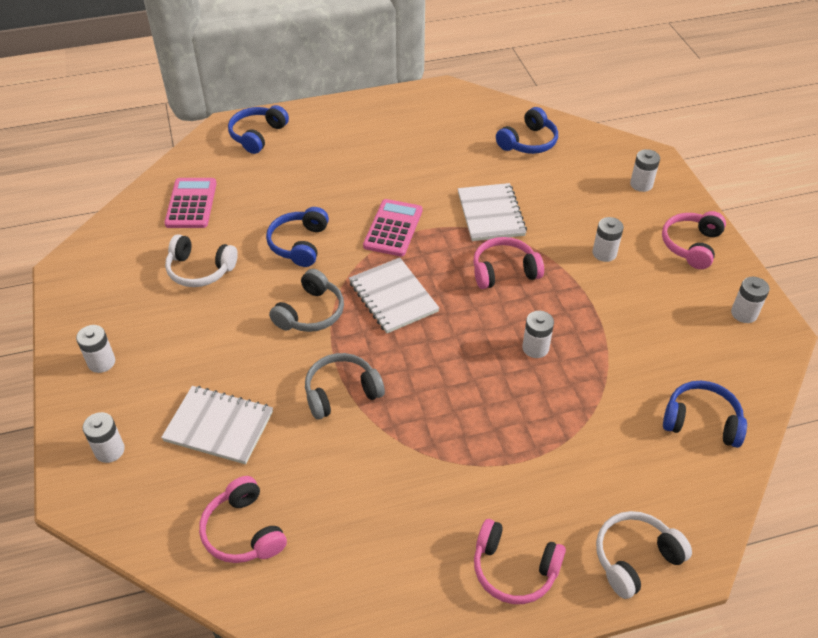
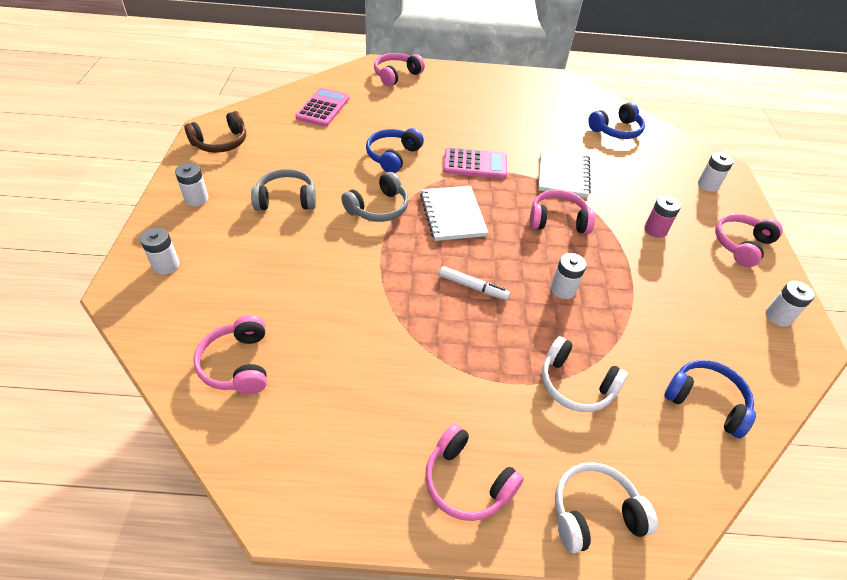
camera: 15 degrees right, 0 degrees up
(92, 283) = (220, 142): none -> brown headphones
(200, 270) = (306, 154): white headphones -> white headphones (576, 384)
(219, 426) = (261, 273): white notebook -> none
(257, 135) = (396, 75): blue headphones -> pink headphones
(341, 392) = (375, 276): grey headphones -> grey headphones (286, 199)
(393, 228) = (475, 164): pink calculator -> pink calculator turned 60 degrees clockwise
(446, 373) = (473, 287): none -> white marker
(604, 253) = (655, 230): white battery -> pink battery

